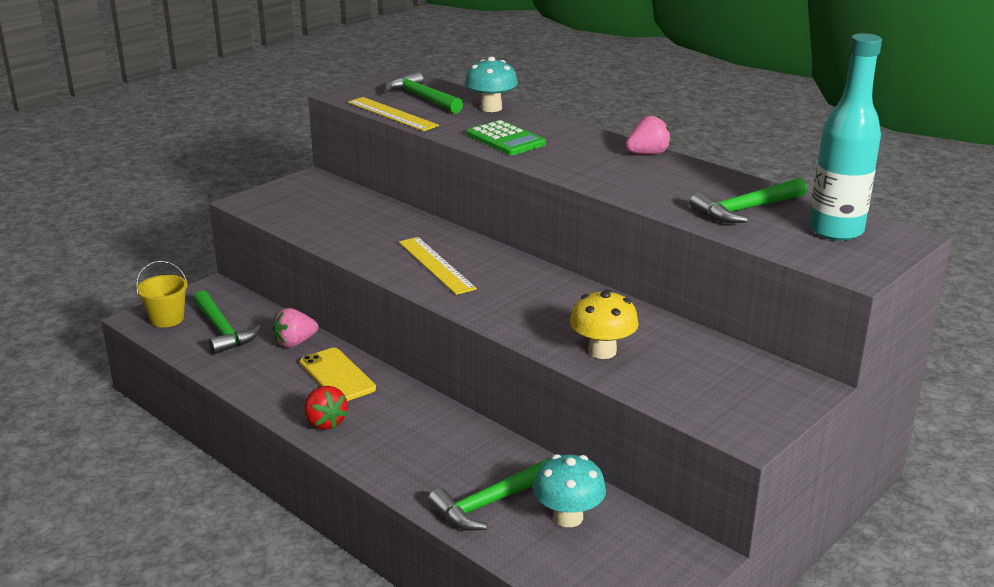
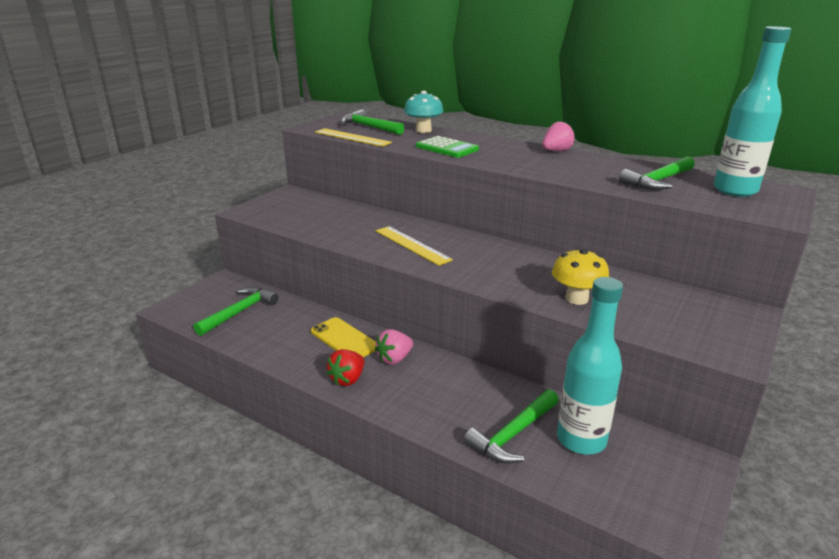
camera: 10 degrees left, 0 degrees up
(167, 319) = (191, 307): yellow bucket -> none
(222, 330) = (239, 312): green hammer -> green hammer turned 105 degrees counterclockwise
(295, 343) = (301, 316): pink strawberry -> pink strawberry (394, 359)
(325, 422) = (347, 379): red strawberry -> red strawberry turned 75 degrees clockwise
(568, 517) = (581, 440): turquoise mushroom -> turquoise bottle

